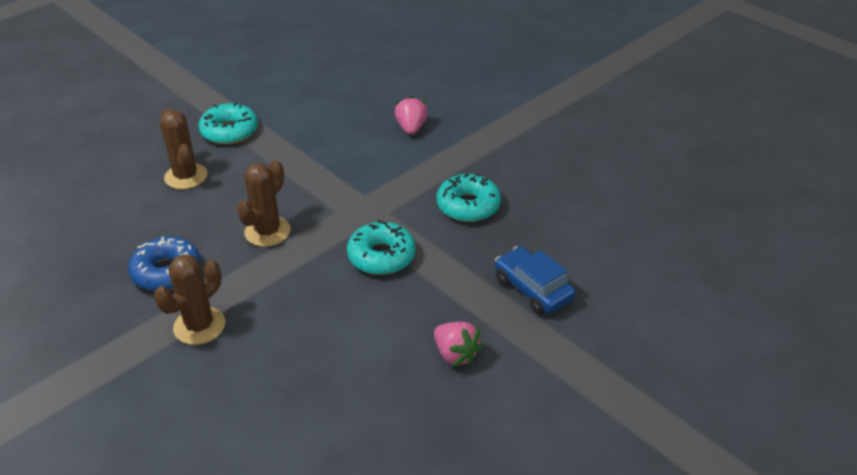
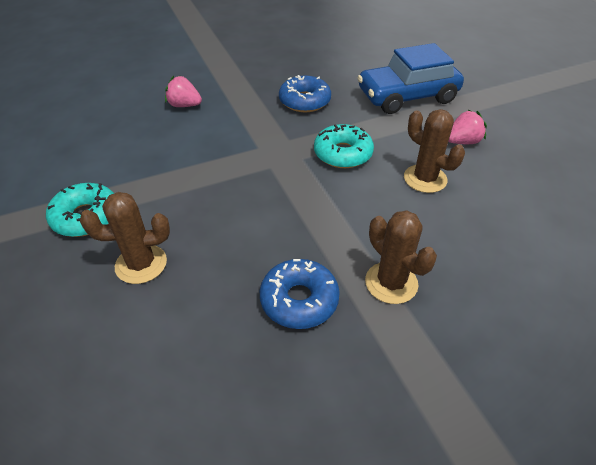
camera: 70 degrees left, 5 degrees up
(267, 232) = (275, 214): brown cactus -> brown cactus (425, 179)
(468, 206) = (304, 101): turquoise donut -> blue donut
(533, 289) = (407, 96): blue car -> blue car, size x1.60

